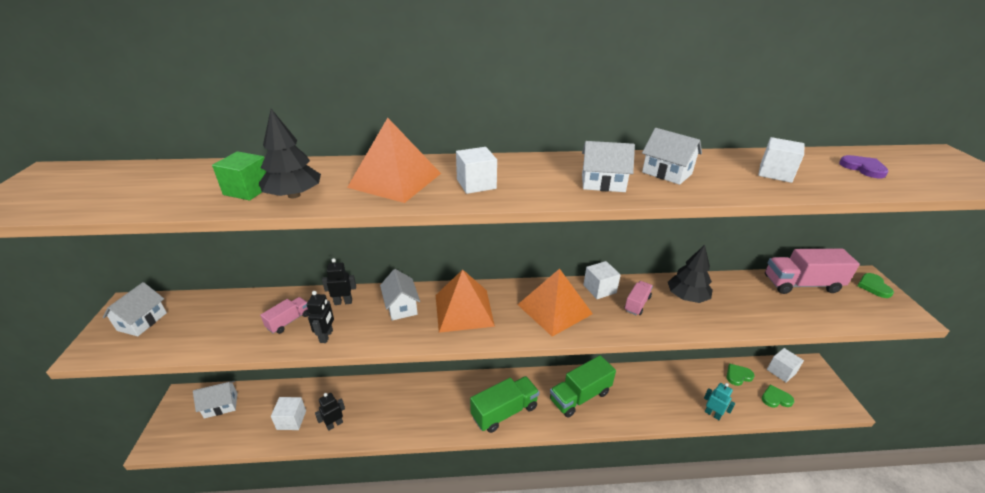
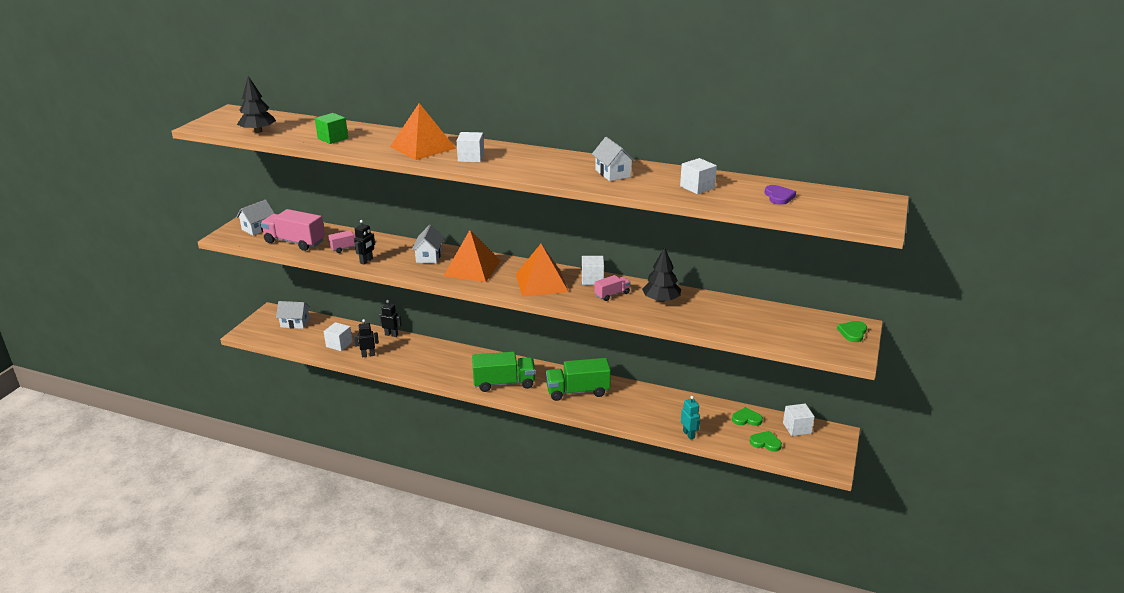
camera: 25 degrees right, 5 degrees down
(294, 195) = (356, 145): black tree -> black tree (258, 131)
(343, 302) = (390, 245): black robot -> black robot (391, 335)
(603, 183) = (556, 171): white house -> none
(801, 284) = (781, 316): pink truck -> pink truck (295, 242)

